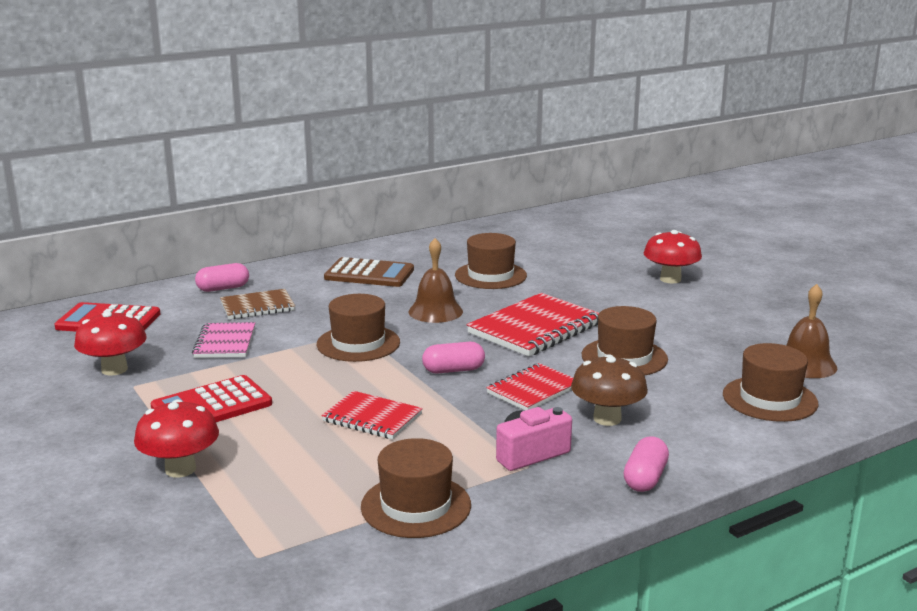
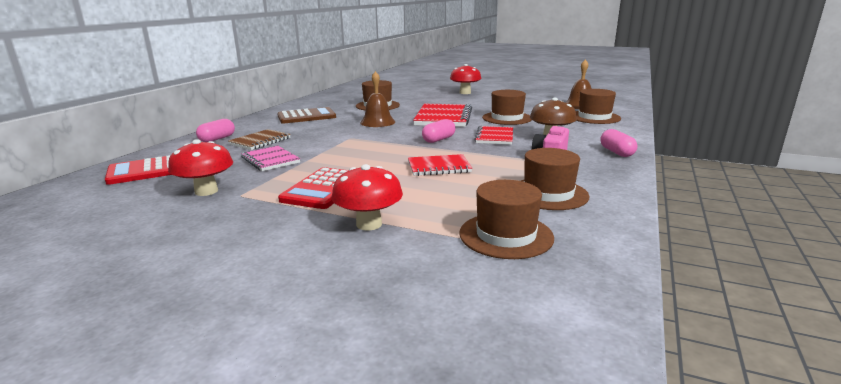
camera: 35 degrees left, 0 degrees up
(358, 343) = (361, 142): brown hat -> brown hat (506, 235)

